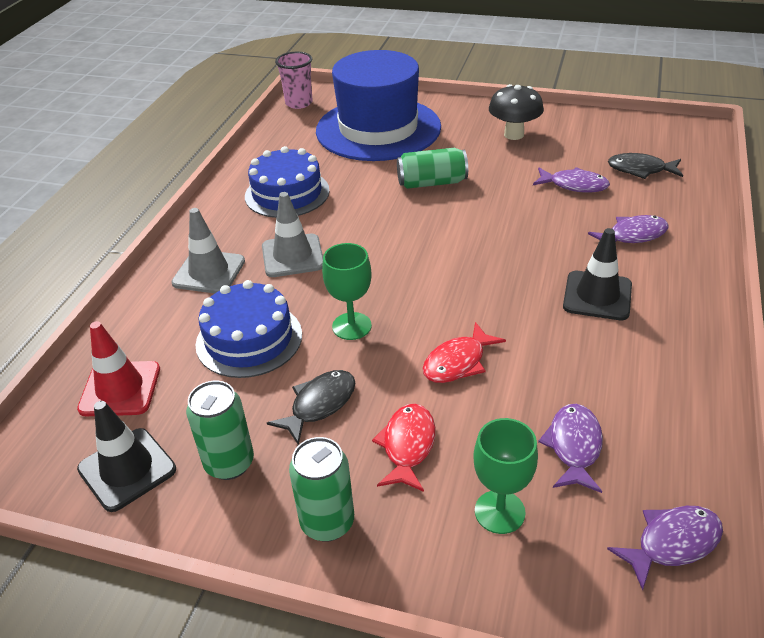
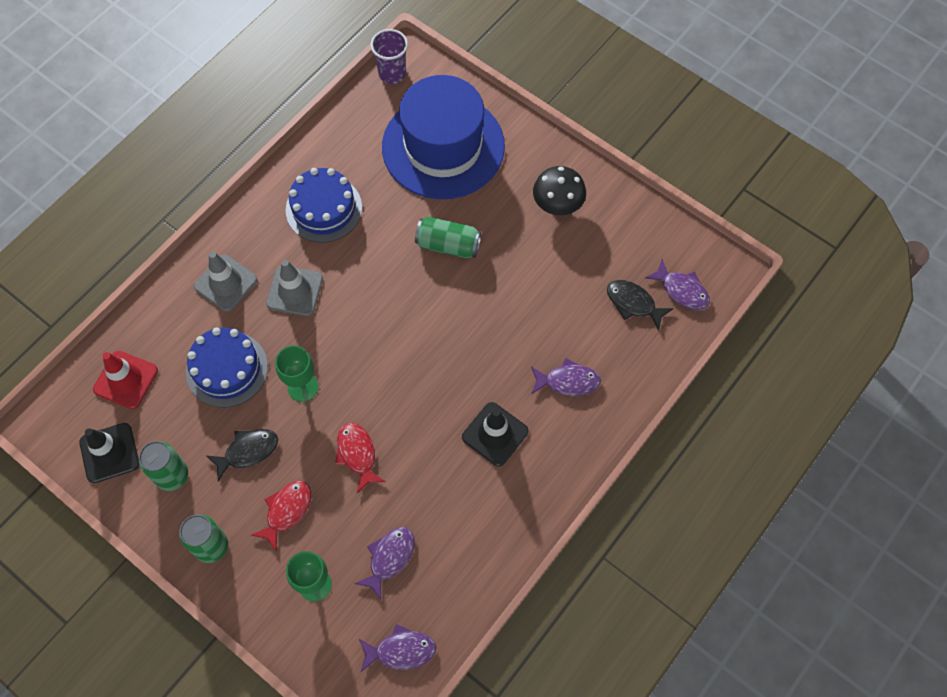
camera: 20 degrees right, 25 degrees up
(299, 103) = (392, 73): pink cup -> purple cup
(458, 362) = (357, 454): red fish -> red fish turned 90 degrees clockwise
(574, 185) = (563, 300): purple fish -> purple fish (682, 290)

